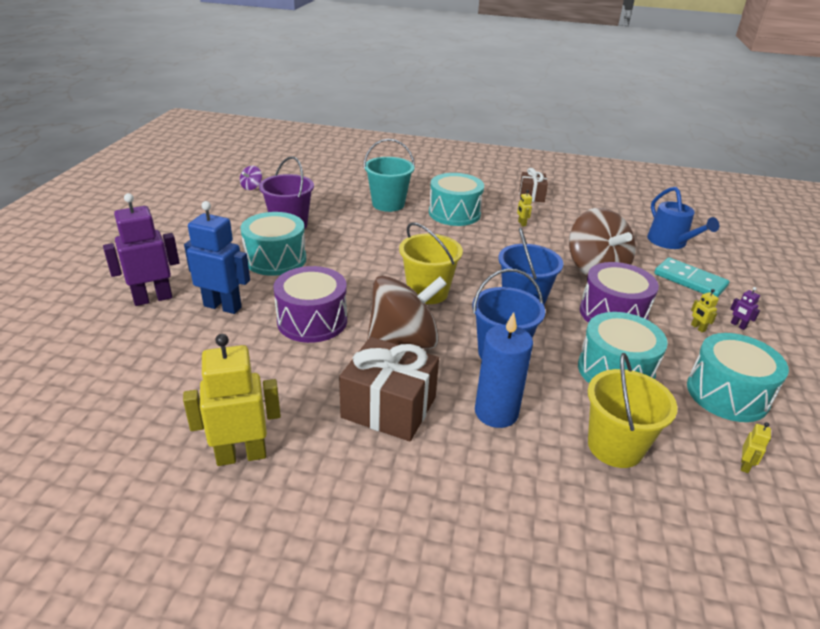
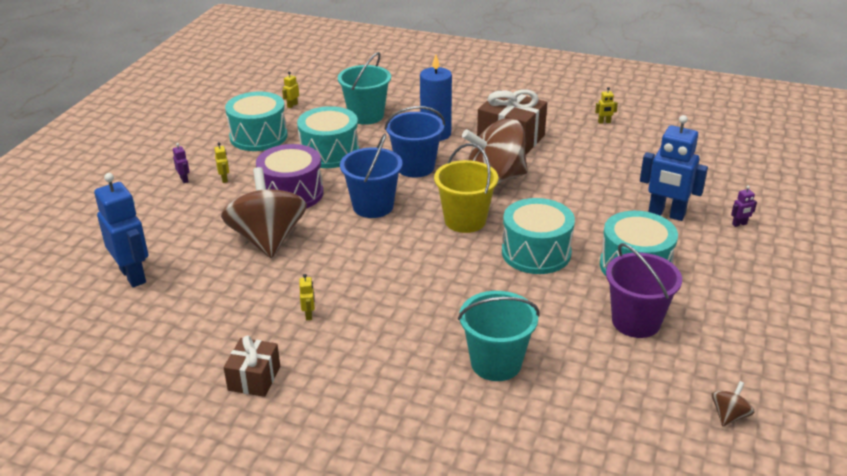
camera: 170 degrees left, 0 degrees up
(153, 298) = (739, 224): purple robot -> purple robot, size x0.41
(241, 455) = (604, 122): yellow robot -> yellow robot, size x0.41
(252, 187) = (729, 416): purple spinning top -> brown spinning top
(312, 321) = (577, 198): purple drum -> none
(454, 213) = (398, 339): turquoise drum -> turquoise drum (536, 252)
(615, 446) = (366, 116): yellow bucket -> turquoise bucket
(670, 242) = (133, 275): blue watering can -> blue robot
(690, 280) = (174, 224): turquoise domino -> none

